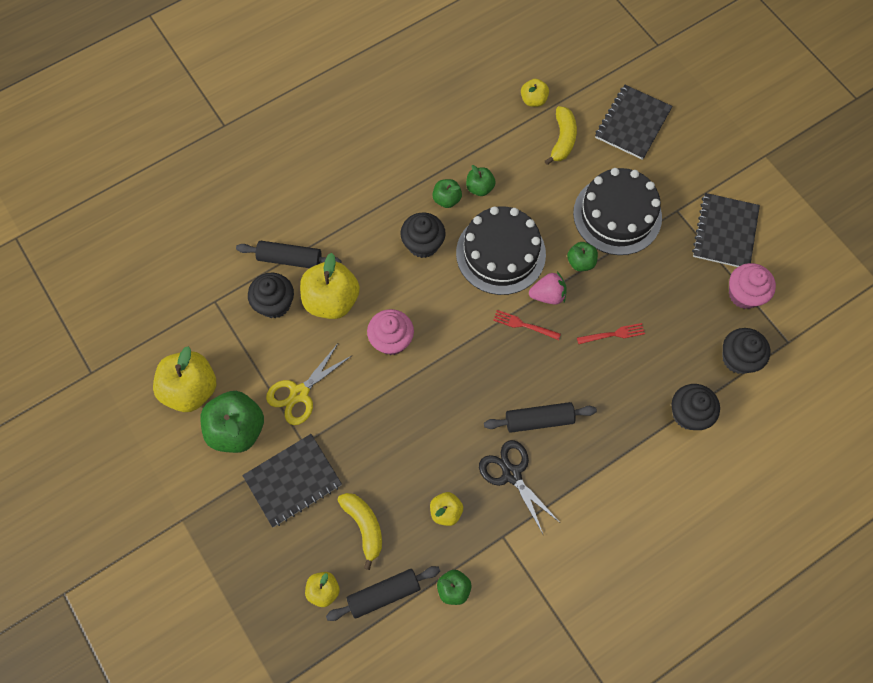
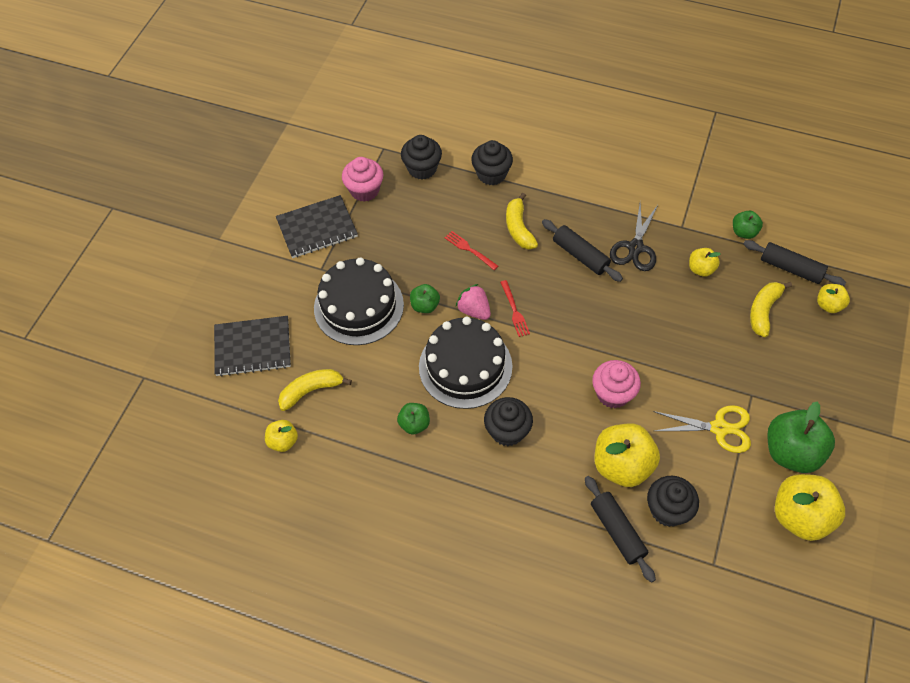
camera: 125 degrees left, 10 degrees down
(293, 481) = (784, 381): black notebook -> none
(447, 199) = (448, 443): green apple -> none
(607, 391) = (518, 228): none -> yellow banana

